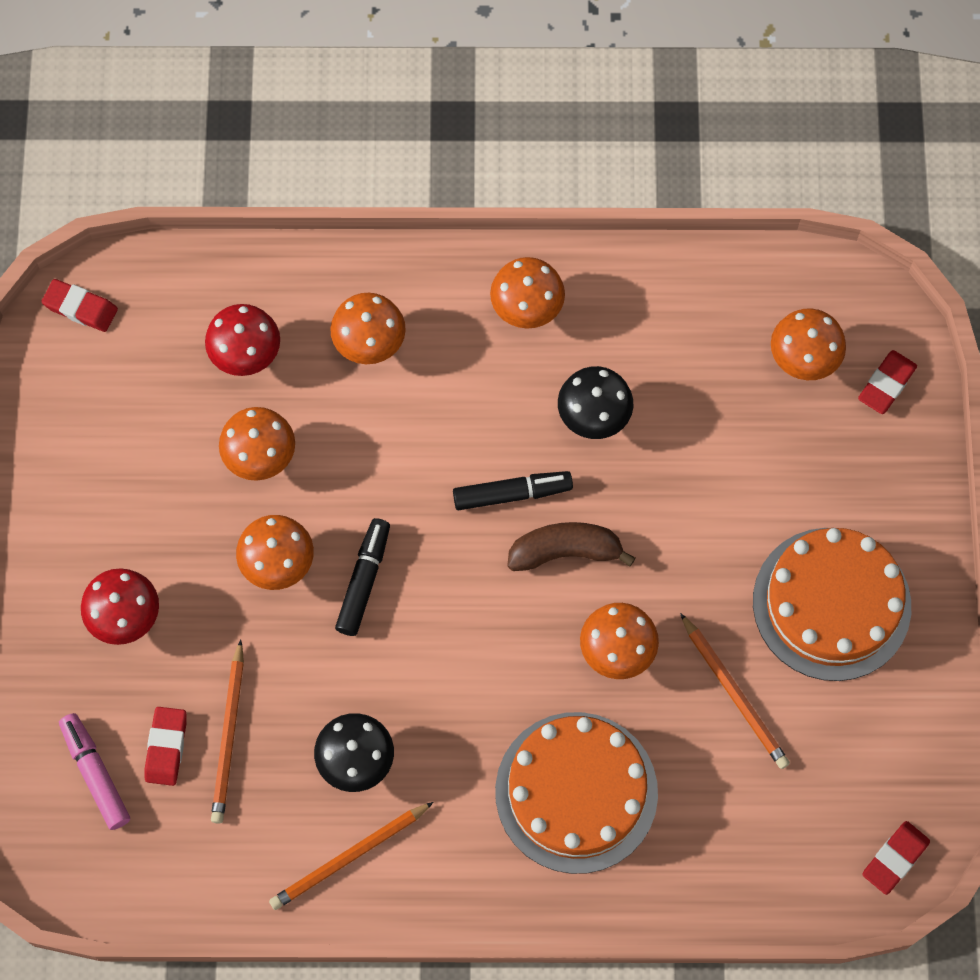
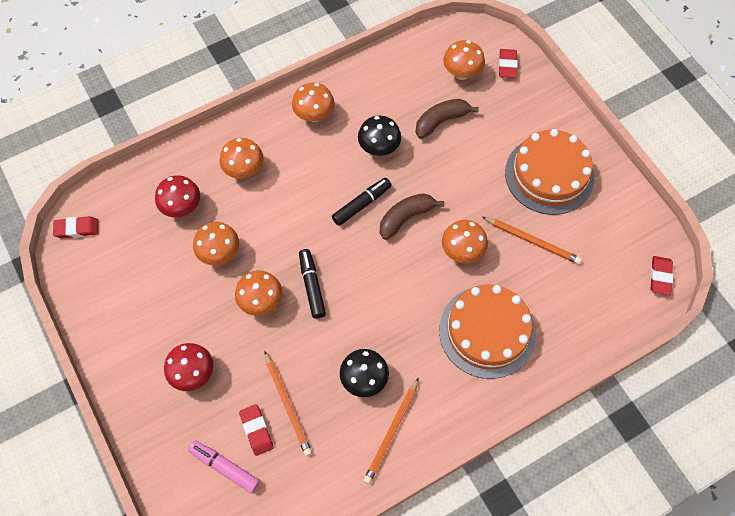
camera: 30 degrees left, 5 degrees down
(718, 424) = (441, 121): none -> brown banana

